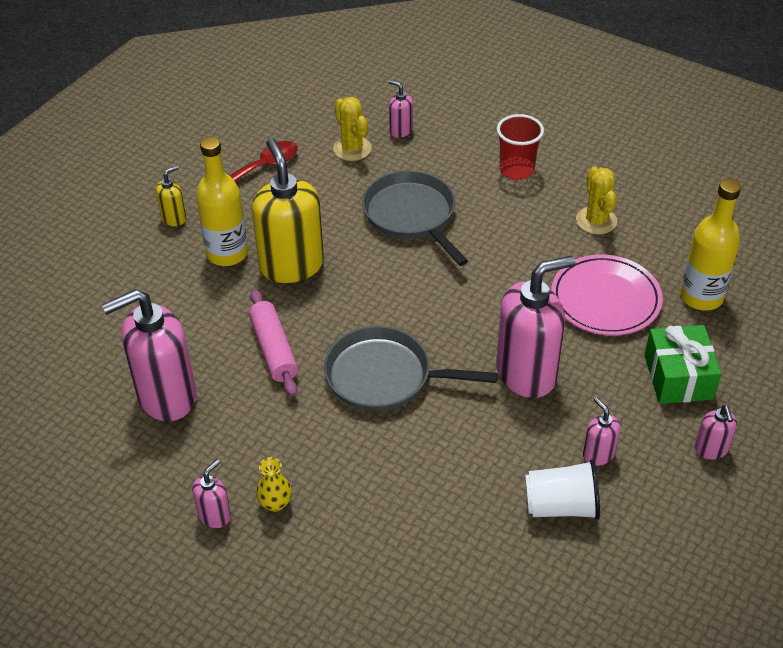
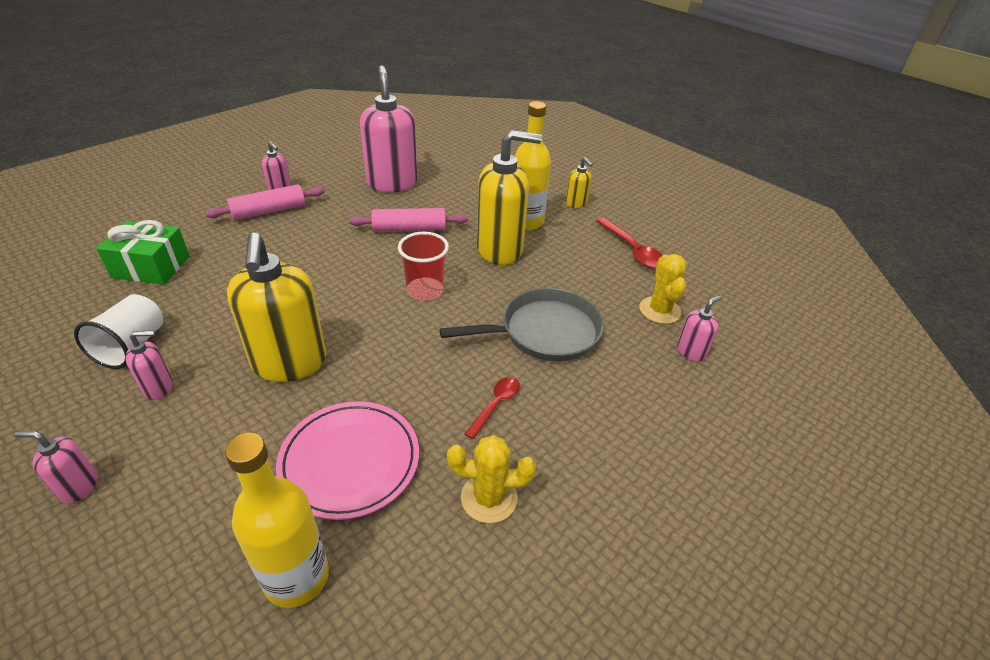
camera: 100 degrees right, 5 degrees down
(275, 503) = (269, 211): yellow vase -> pink rolling pin
(352, 149) = (659, 310): yellow cactus -> yellow cactus turned 75 degrees counterclockwise
(384, 376) = (346, 276): grey pan -> none
(511, 231) = (496, 405): none -> red spoon
(516, 170) = (607, 439): red cup -> red cup (425, 291)
(526, 373) = (289, 363): pink soap dispenser -> yellow soap dispenser
(678, 377) = (193, 494): green gift -> green gift (151, 267)

